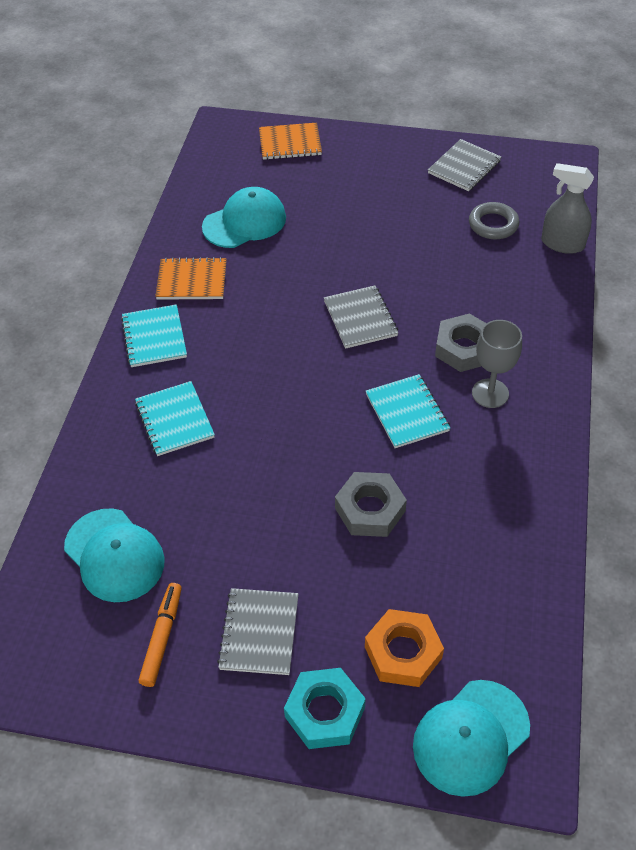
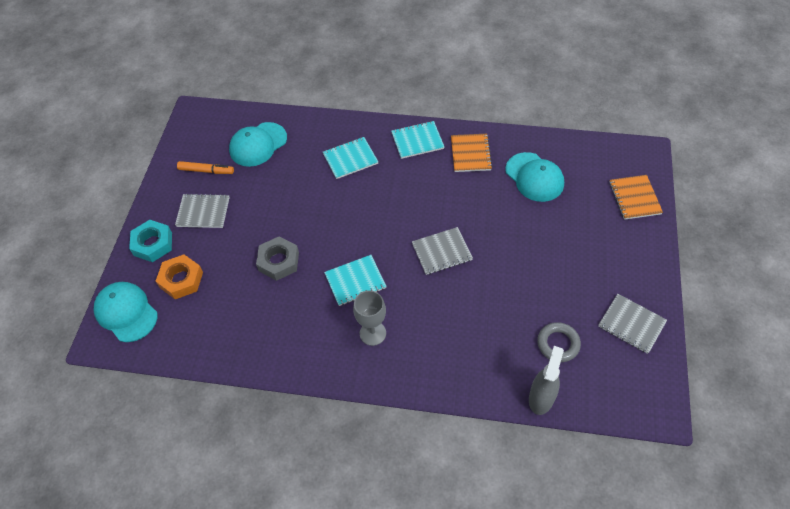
camera: 90 degrees right, 5 degrees up
(464, 348) = (415, 317): grey nut -> none

